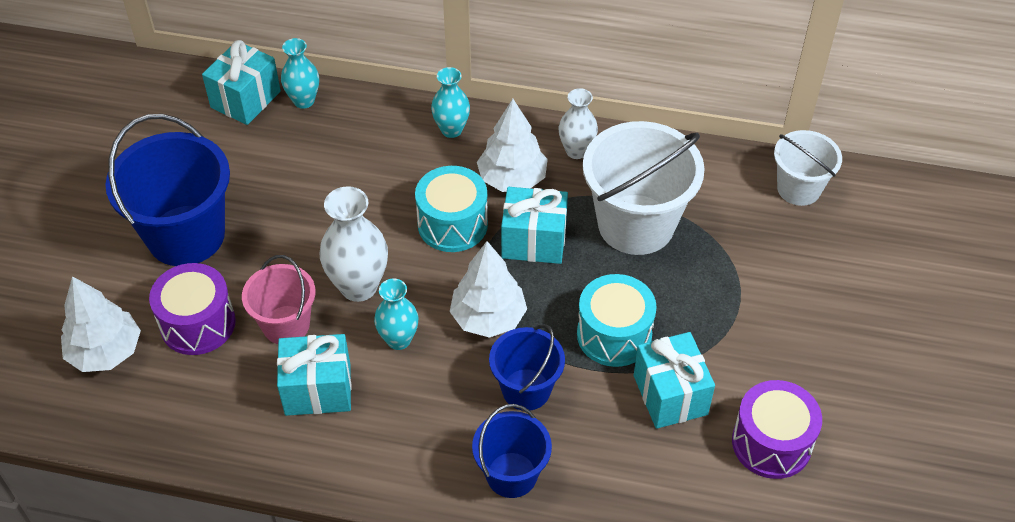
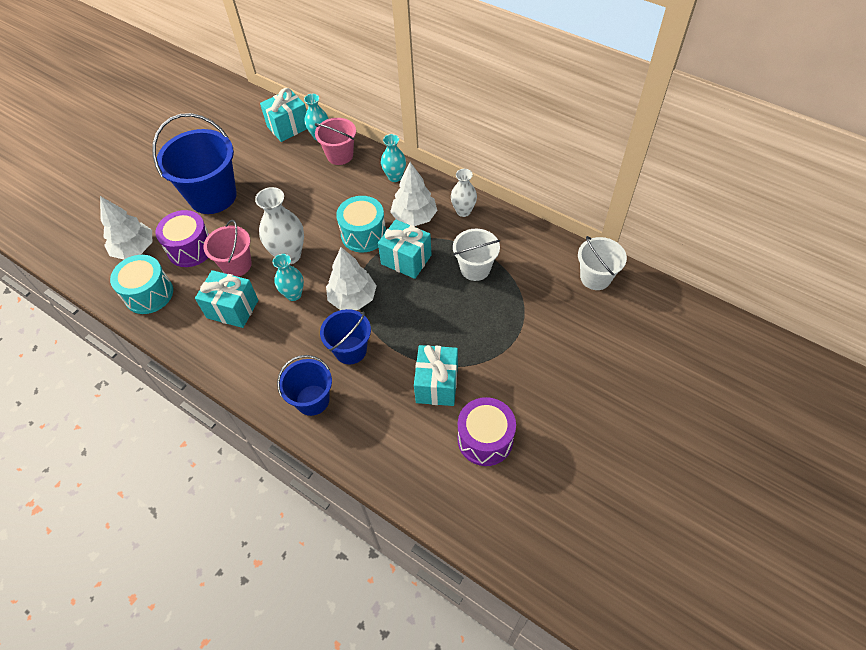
camera: 25 degrees right, 5 degrees up
(351, 121) = (340, 155): none -> pink bucket
(614, 335) = (423, 334): turquoise drum -> turquoise drum (149, 294)
(636, 224) = (475, 268): white bucket -> white bucket, size x0.58

